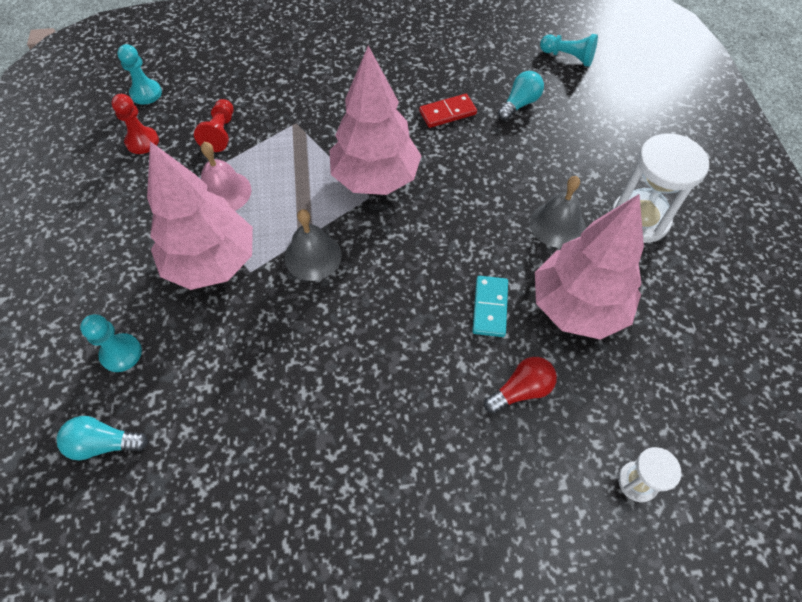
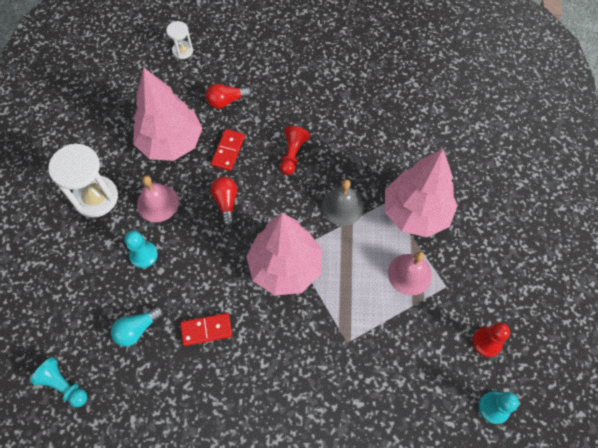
camera: 170 degrees left, 5 degrees up
(104, 444) = (470, 109): turquoise light bulb -> none
(121, 353) = (470, 158): turquoise pawn -> turquoise pawn (143, 255)
(220, 133) = (416, 340): red pawn -> red pawn (292, 154)
(469, 238) = (226, 203): none -> red light bulb
(490, 307) = (228, 151): turquoise domino -> red domino
(557, 224) = (157, 203): grey bell -> pink bell

